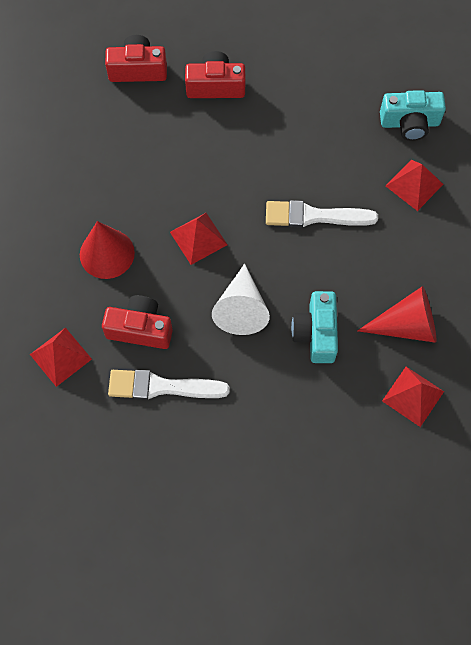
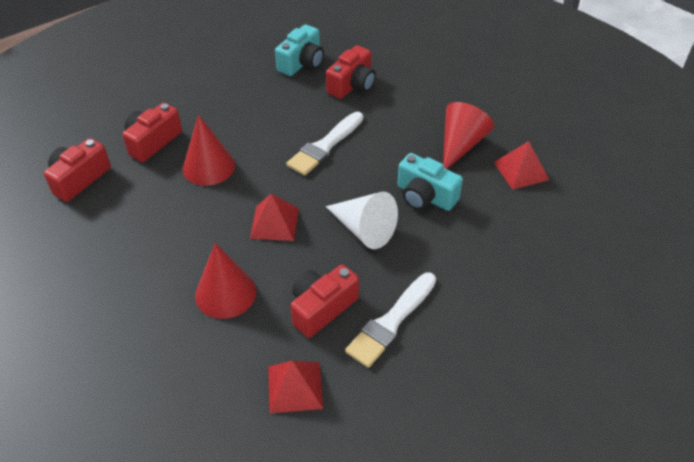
camera: 55 degrees left, 20 degrees down
(221, 147) = (208, 166): none -> red cone
(414, 185) = (352, 85): red pyramid -> red camera

